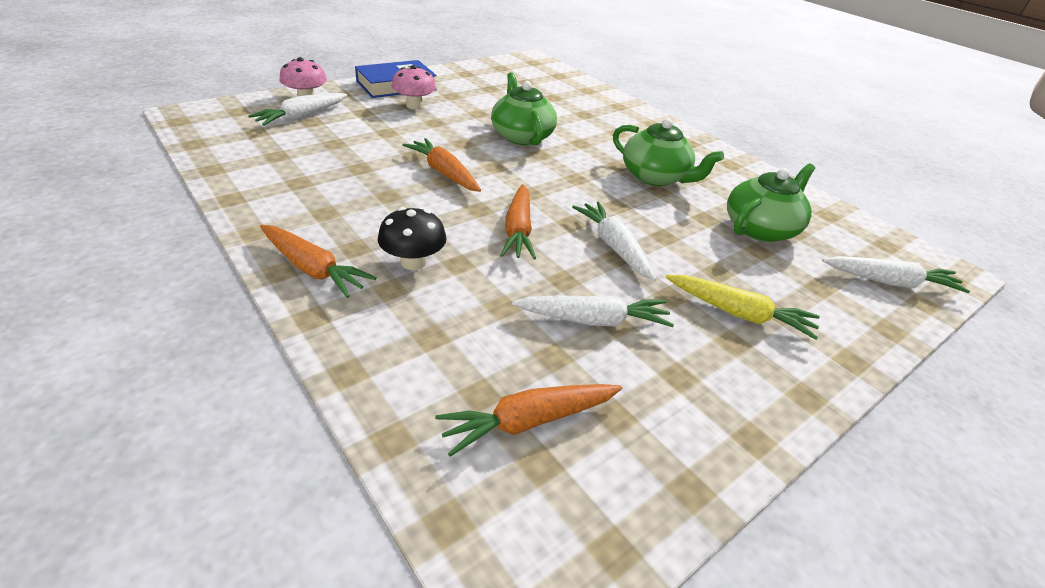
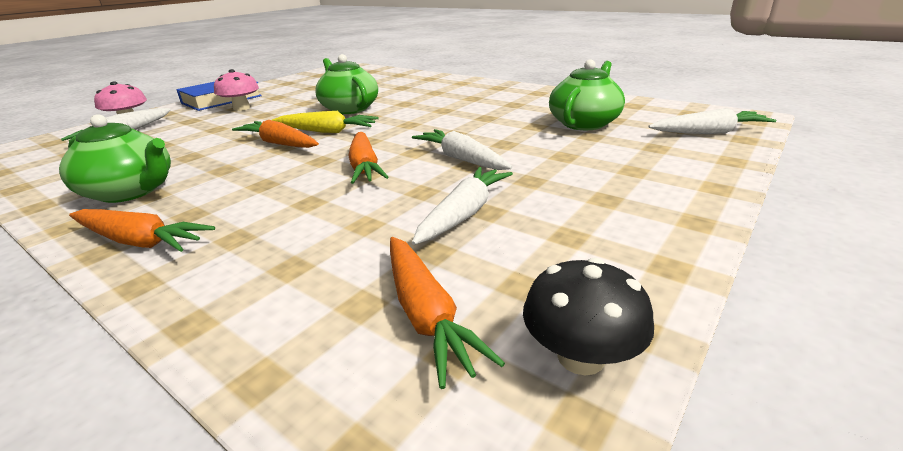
camera: 10 degrees left, 10 degrees down
(413, 262) = (258, 211): black mushroom -> black mushroom (581, 357)
(529, 421) = (426, 315): orange carrot -> orange carrot turned 75 degrees counterclockwise
(593, 320) = (464, 214): white carrot -> white carrot turned 45 degrees counterclockwise
(655, 177) = (479, 111): green teapot -> green teapot (131, 191)
(738, 314) = (598, 179): yellow carrot -> yellow carrot (326, 131)

